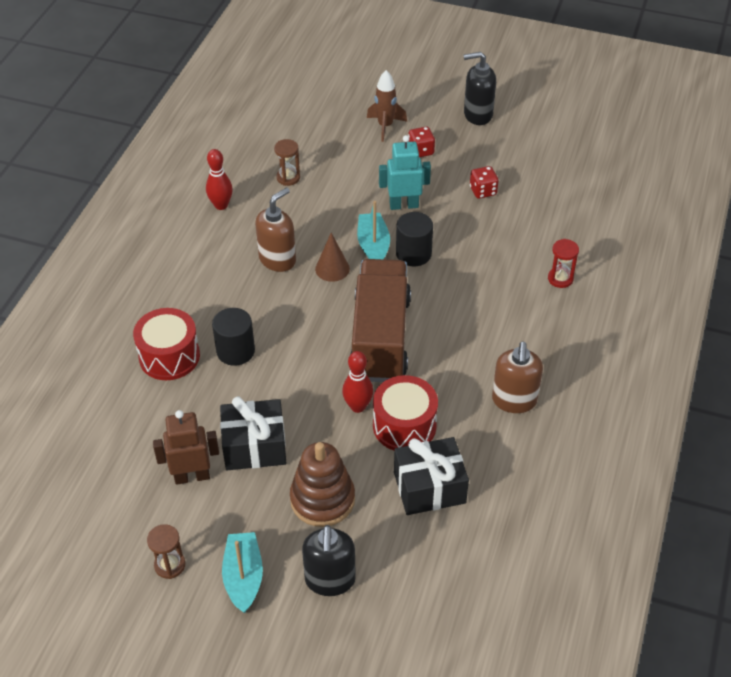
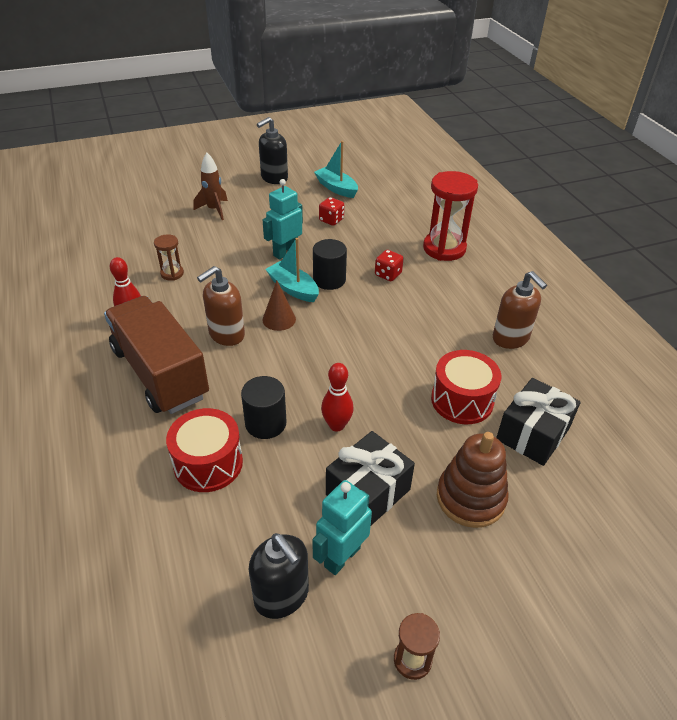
camera: 40 degrees left, 5 degrees down
(192, 476) = (341, 557): brown robot -> turquoise robot
(243, 577) = (487, 616): turquoise boat -> turquoise boat (336, 188)
(277, 259) = (226, 334): brown soap dispenser -> brown soap dispenser turned 135 degrees counterclockwise
(330, 580) = (554, 562): black soap dispenser -> black soap dispenser (282, 596)
(358, 406) = (412, 407): red bowling pin -> red bowling pin (336, 425)
(380, 338) = (371, 348): brown truck -> brown truck (160, 373)
(421, 151) = (258, 214): red dice -> red dice (388, 274)
(560, 279) = (444, 248): red hourglass -> red hourglass, size x1.99

